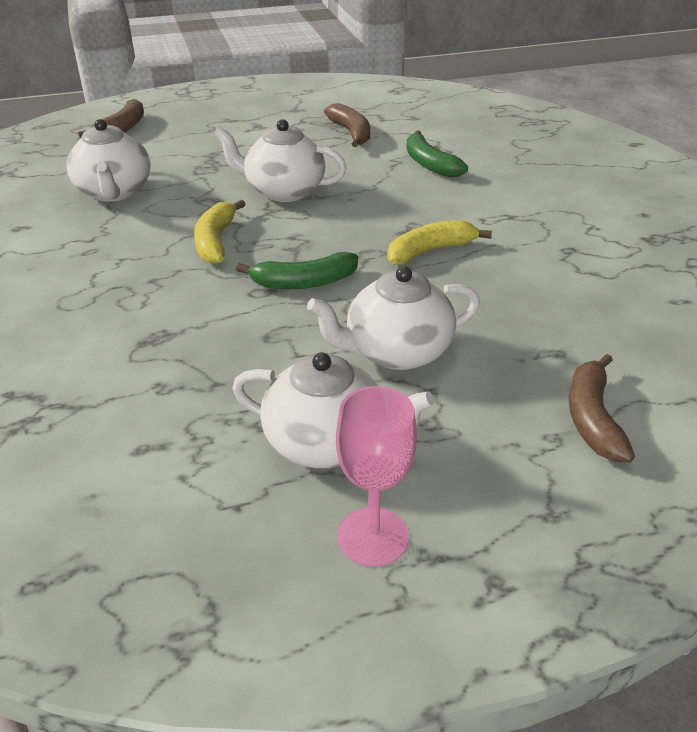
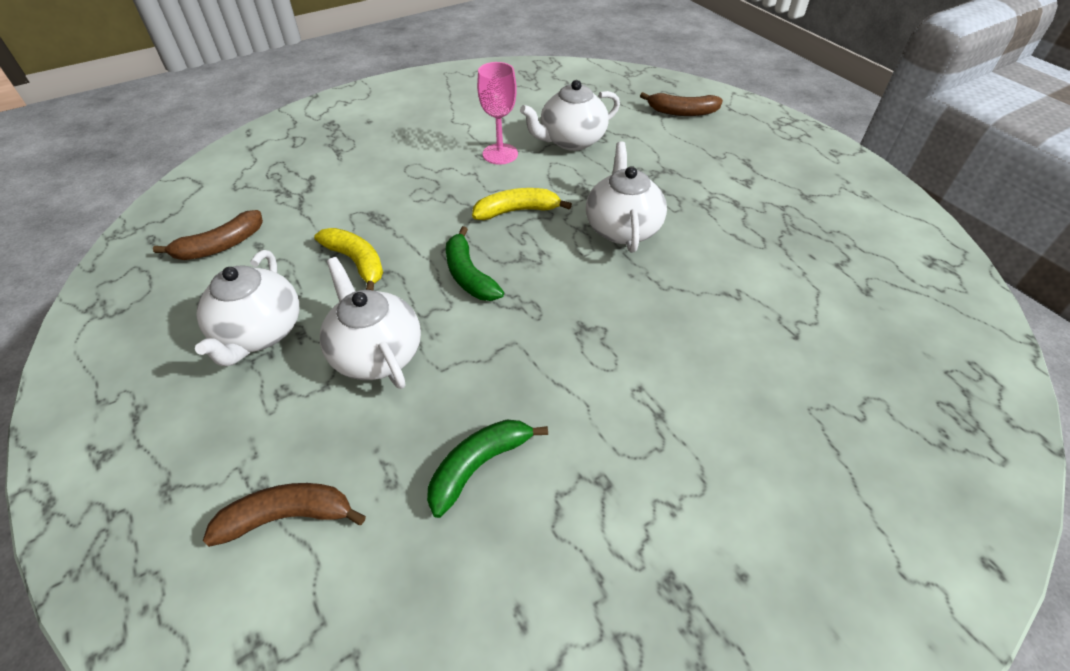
camera: 75 degrees right, 10 degrees up
(351, 133) = (781, 247): brown banana -> brown banana (220, 246)
(373, 536) = (162, 376): pink goblet -> pink goblet (500, 154)
(429, 164) = (748, 323): green banana -> green banana (478, 466)
(430, 251) = (552, 352): yellow banana -> yellow banana (356, 262)

